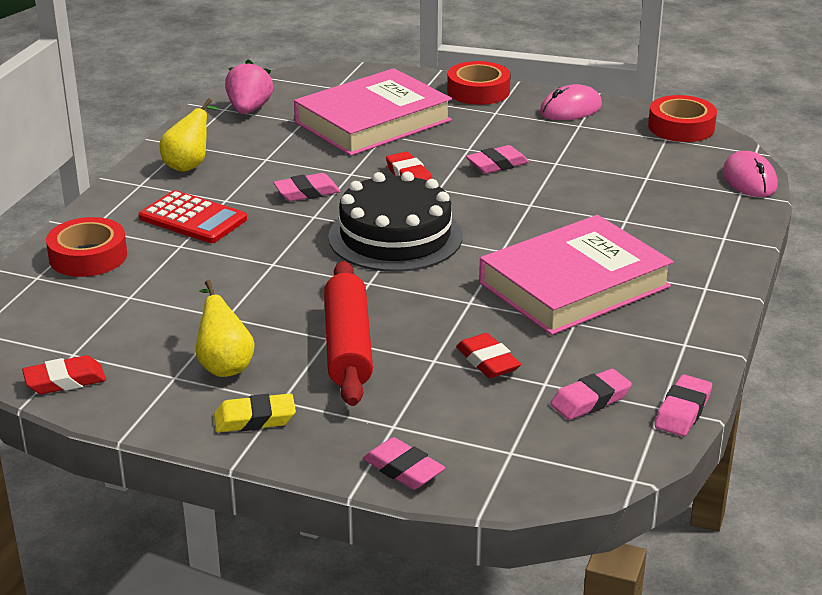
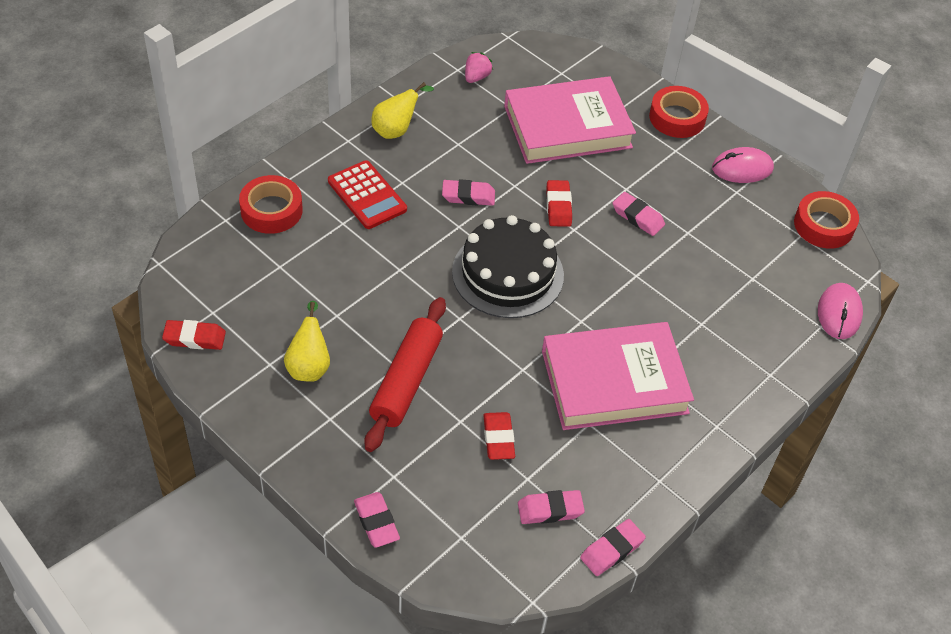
camera: 20 degrees right, 20 degrees up
(249, 109) = (476, 77): pink strawberry -> pink strawberry, size x0.66
(255, 419) = (302, 430): yellow eraser -> none
(497, 164) = (637, 217): pink eraser -> pink eraser turned 45 degrees clockwise

